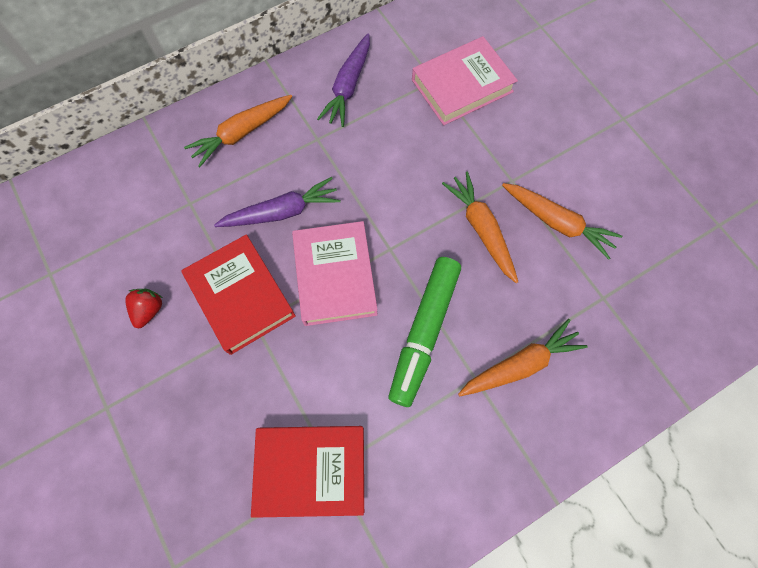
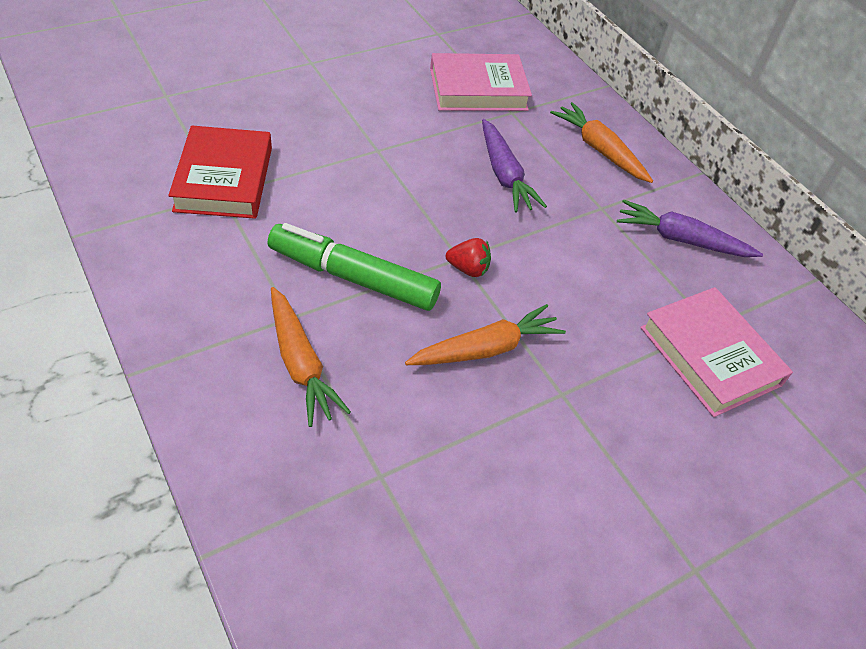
camera: 85 degrees right, 20 degrees down
(149, 310) = (399, 86): red strawberry -> red strawberry (468, 269)
(241, 296) = (408, 142): red book -> none
(335, 276) = (427, 210): pink book -> pink book (478, 89)
(557, 222) = (498, 437): orange carrot -> none

